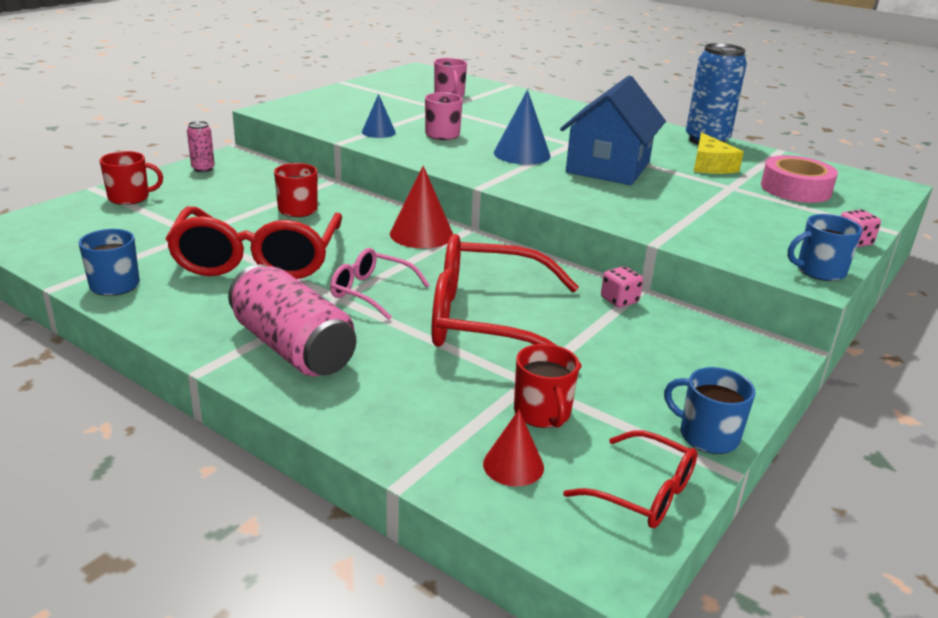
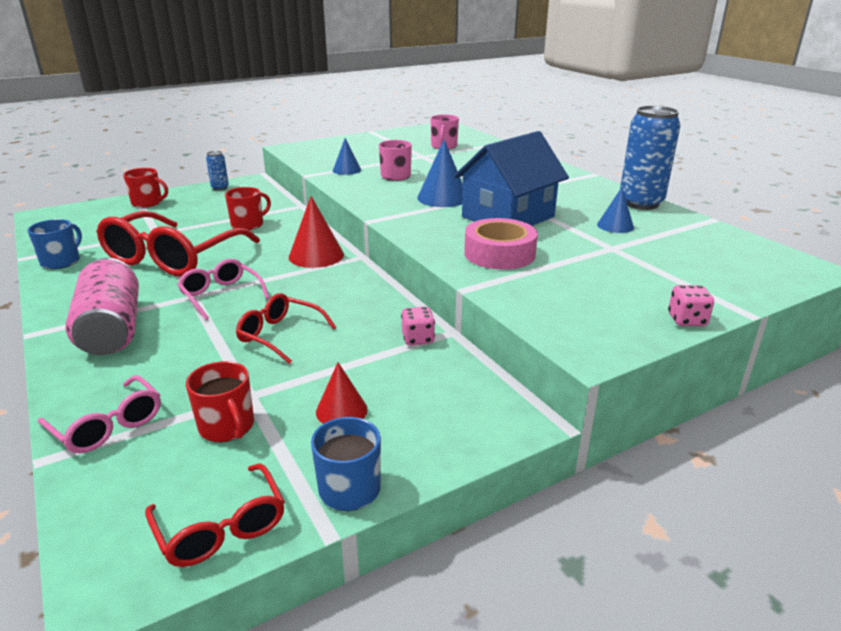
camera: 25 degrees right, 0 degrees up
(203, 169) = (220, 188): pink can -> blue can
(424, 439) = (108, 426): none -> pink glasses
(485, 320) = (280, 335): red glasses -> red glasses, size x0.51
(513, 465) = (146, 468): red cone -> red cone (341, 410)
(542, 413) = (227, 427): red mug -> red mug turned 45 degrees counterclockwise
(710, 165) = (615, 226): yellow cheese -> blue cone
(795, 189) = (683, 258): pink tape -> pink tape (499, 254)
(819, 271) = (607, 343): blue mug -> none

